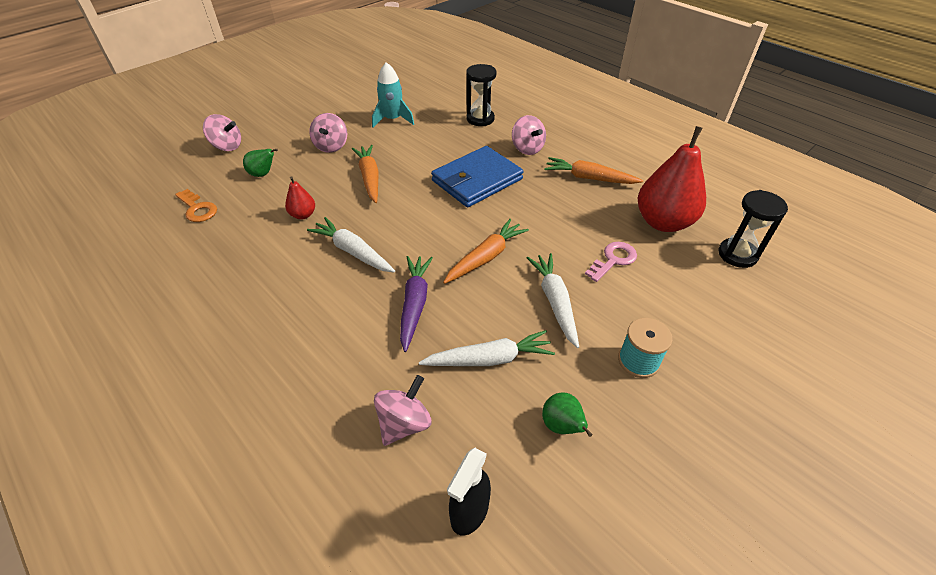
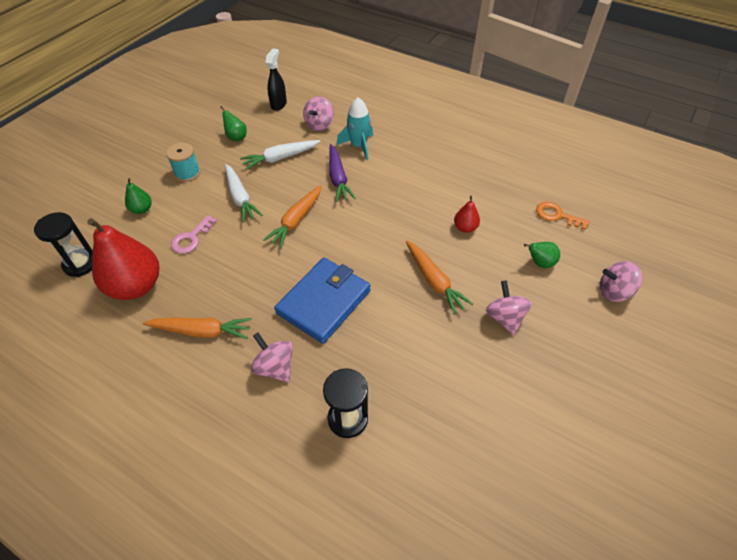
camera: 165 degrees right, 5 degrees up
(353, 251) = (402, 205): white carrot -> none
(392, 119) = (464, 387): turquoise rocket -> turquoise rocket (358, 146)
(690, 310) = (142, 209): none -> green pear

